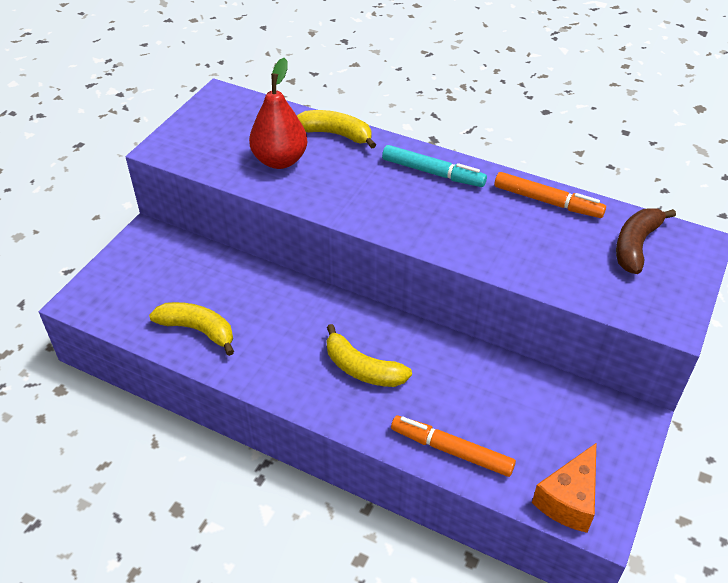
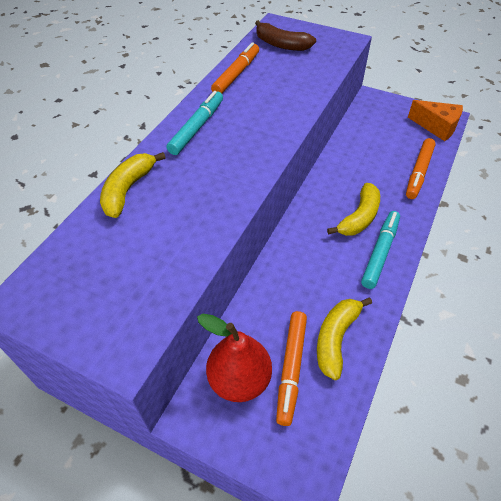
camera: 90 degrees left, 5 degrees up
(173, 295) = (291, 368): none -> orange marker
(280, 160) = (166, 231): red pear -> red pear (239, 379)
(304, 382) = (380, 252): none -> turquoise marker

